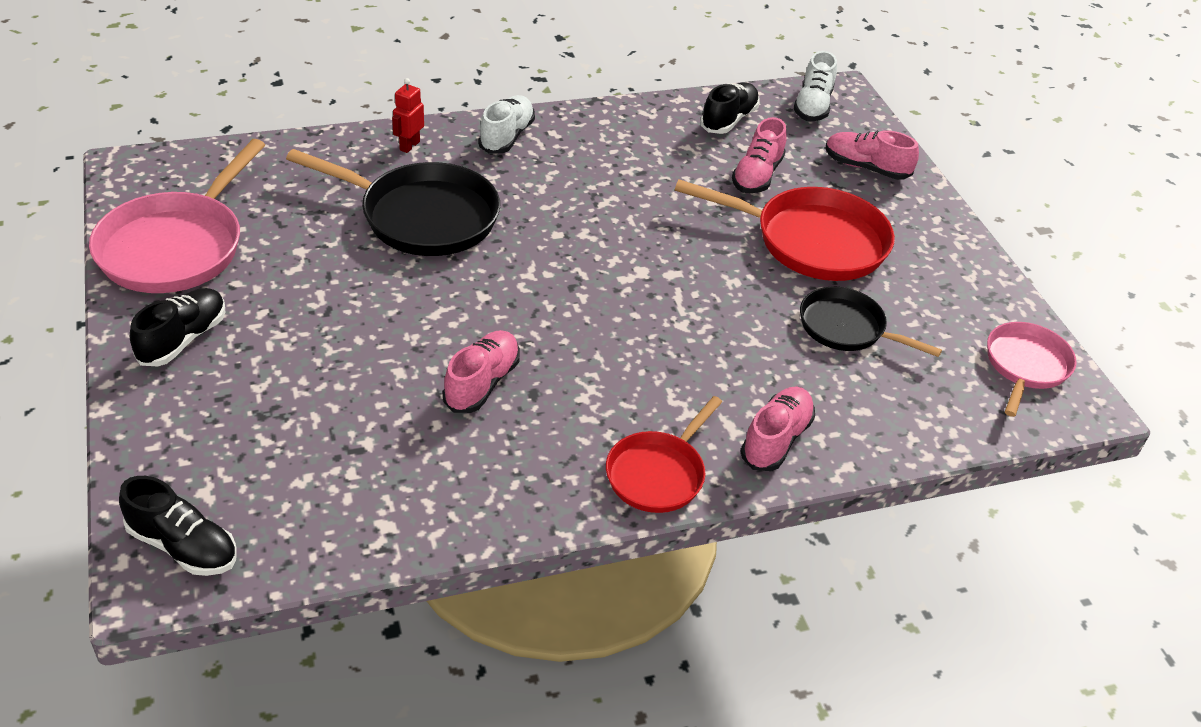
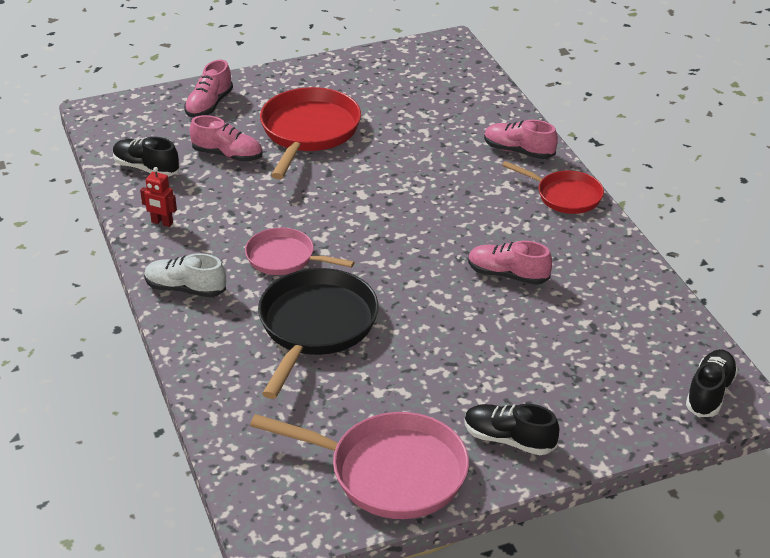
camera: 90 degrees left, 5 degrees down
(409, 146) = (207, 347): red robot -> red robot (162, 223)
(812, 106) = (121, 126): white shoe -> none
(847, 328) = (403, 121): black pan -> none
(1025, 366) = (421, 58): pink pan -> pink pan (285, 258)

